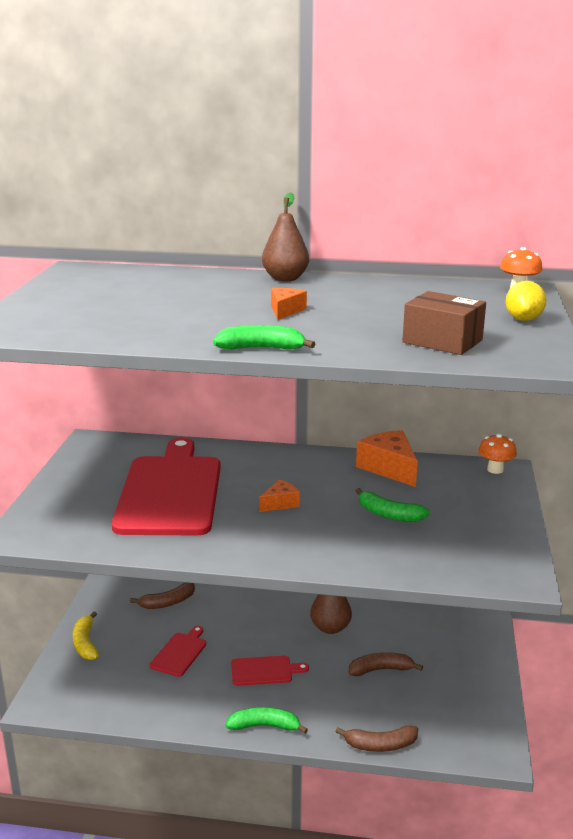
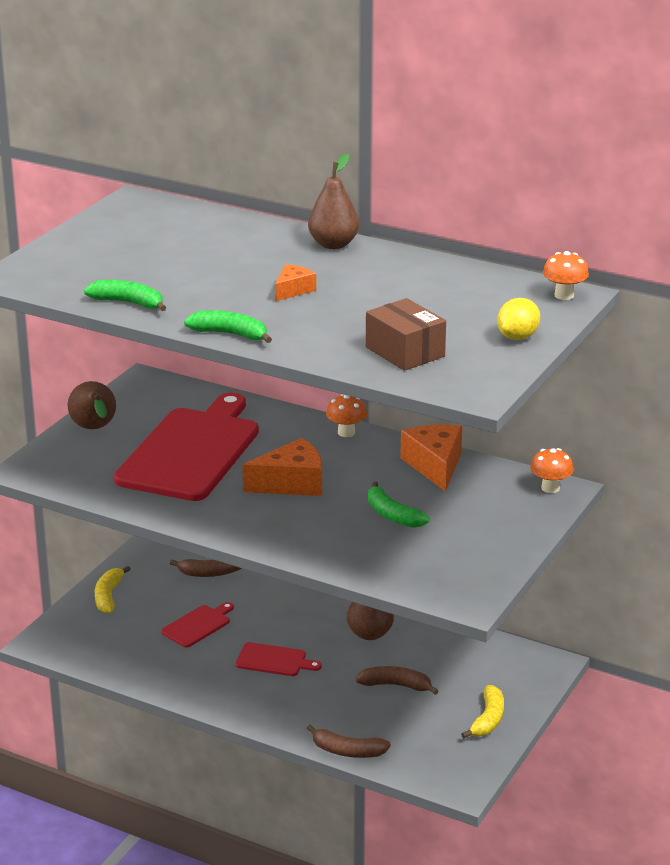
camera: 20 degrees right, 5 degrees up
(67, 487) = (94, 429): none -> brown pear
(264, 726) = (244, 709): green banana -> green banana (128, 303)
(280, 503) = (291, 483): orange cheese -> orange cheese, size x1.78
(295, 454) = (346, 433): none -> orange mushroom
(475, 683) = (488, 719): none -> yellow banana

